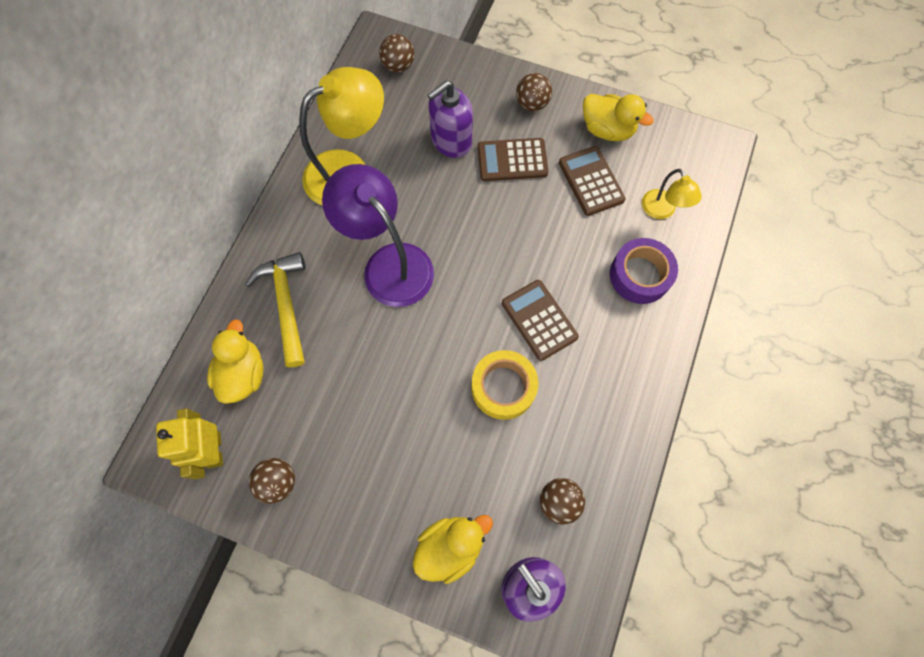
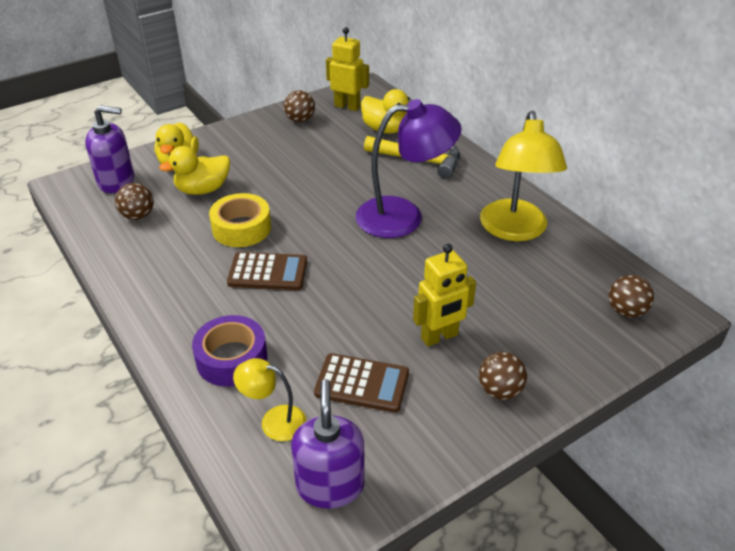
camera: 125 degrees right, 30 degrees down
(451, 141) = (498, 305): purple soap dispenser -> purple soap dispenser (330, 485)
(512, 160) = (439, 337): brown calculator -> yellow robot
(607, 129) = (413, 438): yellow duck -> yellow duck (203, 189)

